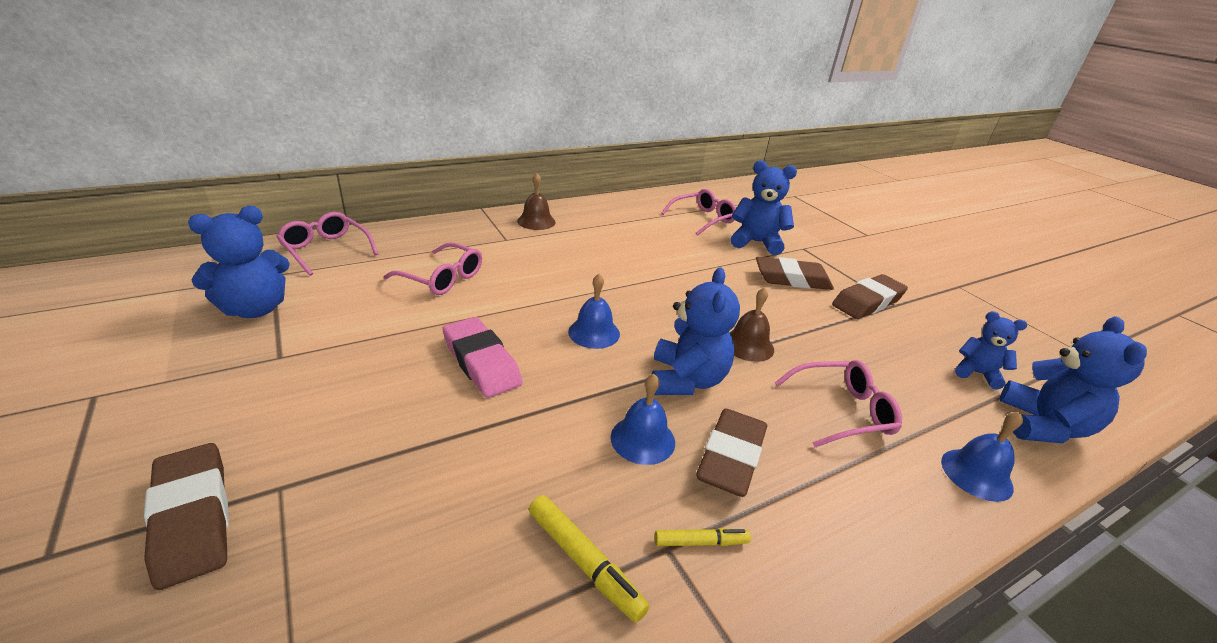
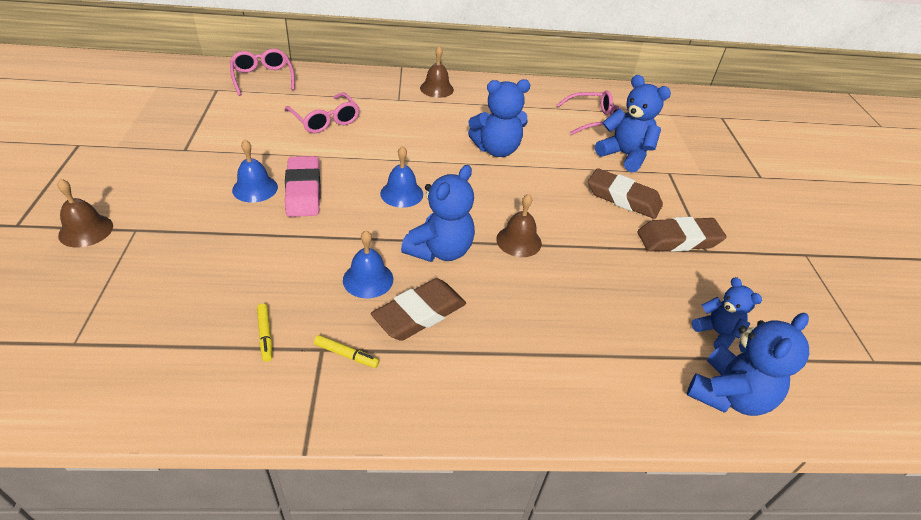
camera: 25 degrees right, 10 degrees up
(193, 518) = (86, 230): brown eraser -> brown bell
(255, 309) = (191, 112): blue teddy bear -> blue teddy bear (496, 150)
(584, 561) = (265, 335): yellow marker -> yellow marker, size x0.64
(842, 411) = (545, 316): pink glasses -> none
(976, 474) = (611, 401): blue bell -> blue bell (255, 188)

